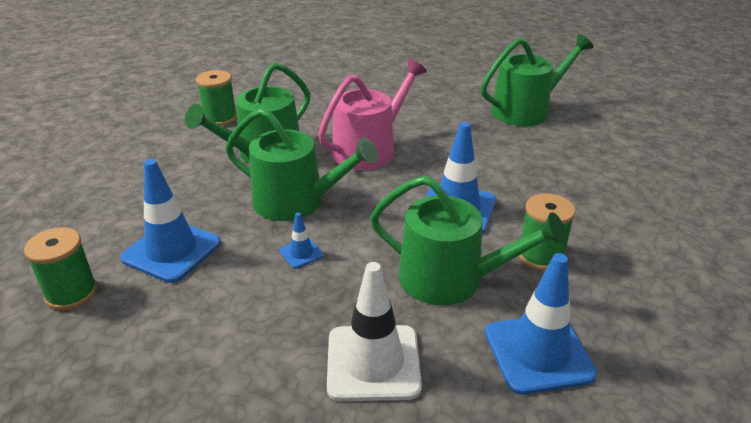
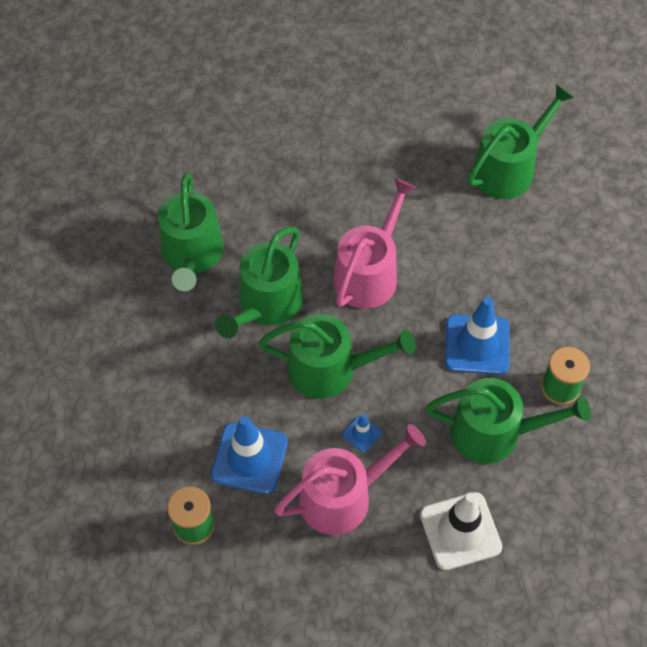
camera: 15 degrees left, 25 degrees up
(220, 118) = (192, 255): green spool -> green watering can
(250, 301) = (343, 496): none -> pink watering can
(538, 353) = (576, 492): blue traffic cone -> none

